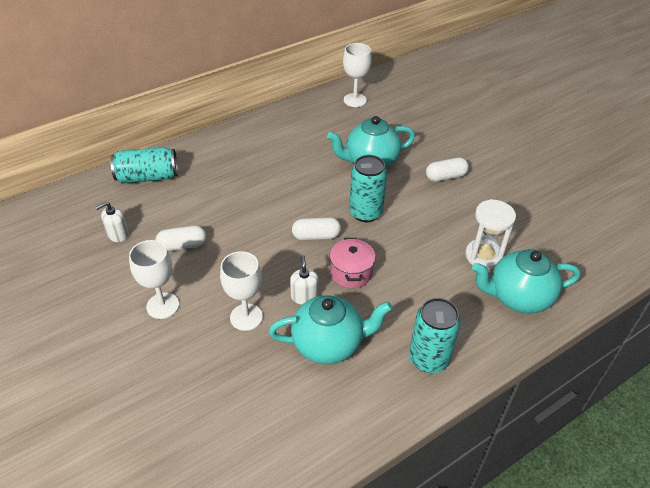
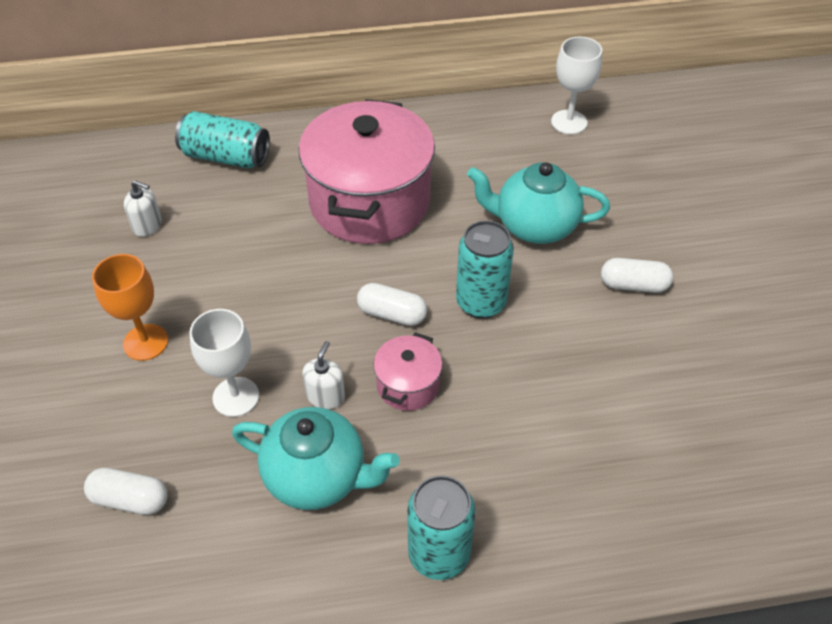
camera: 25 degrees right, 5 degrees up
(118, 234) = (147, 225): white soap dispenser -> white soap dispenser turned 150 degrees counterclockwise
(162, 305) = (145, 342): white goblet -> orange goblet
(182, 246) = (214, 268): white capsule -> white capsule (130, 499)
(261, 177) = (369, 202): none -> pink pot
(483, 256) = (615, 429): white hourglass -> none
(517, 297) = (628, 514): turquoise teapot -> none

